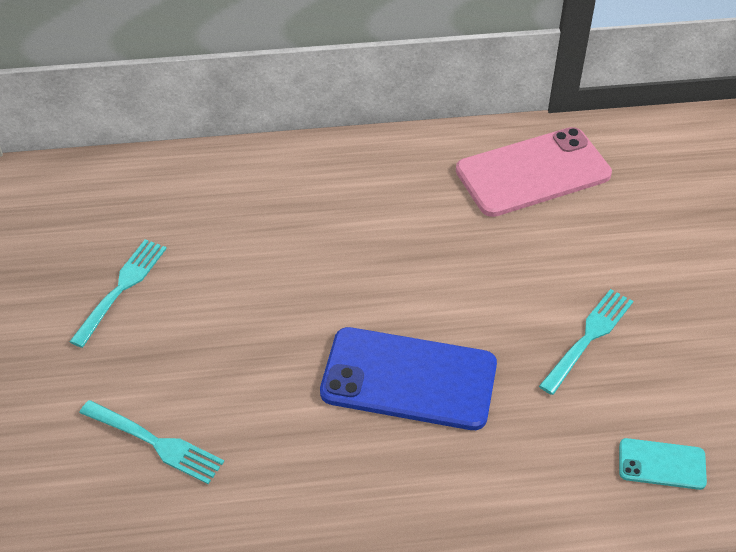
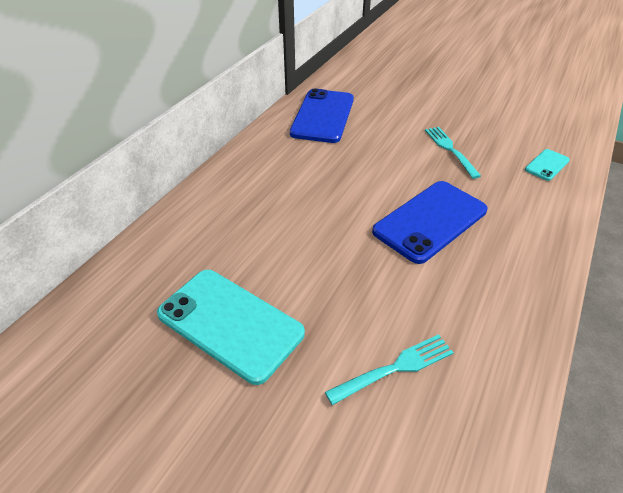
camera: 55 degrees left, 5 degrees down
(121, 289) = (230, 324): turquoise fork -> turquoise phone
(533, 172) = (322, 116): pink phone -> blue phone

